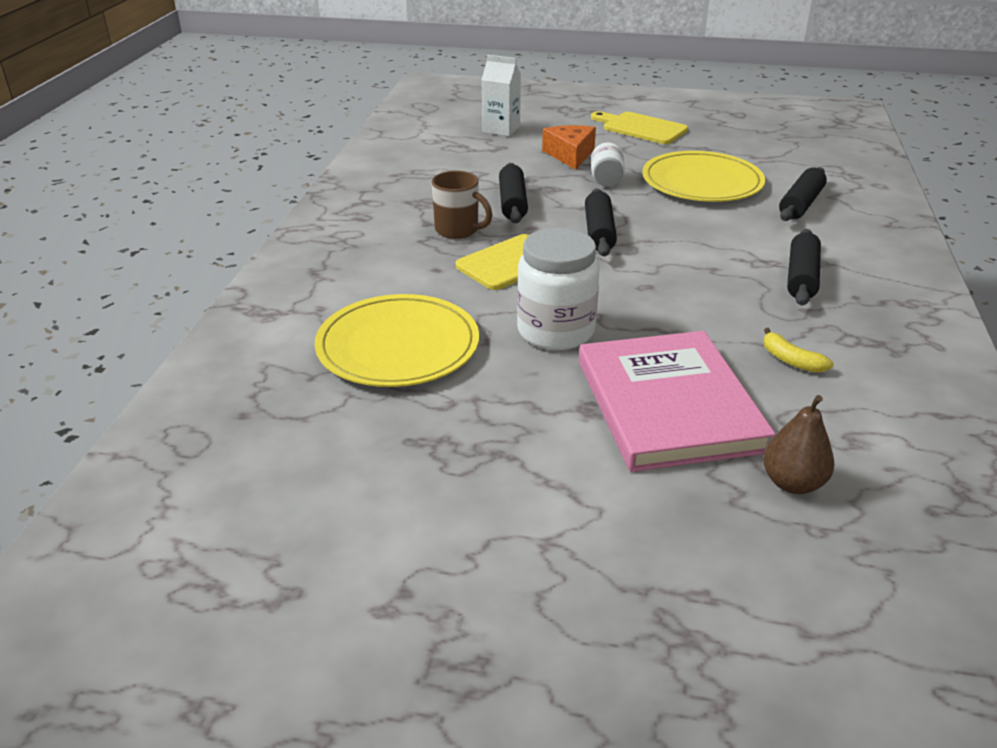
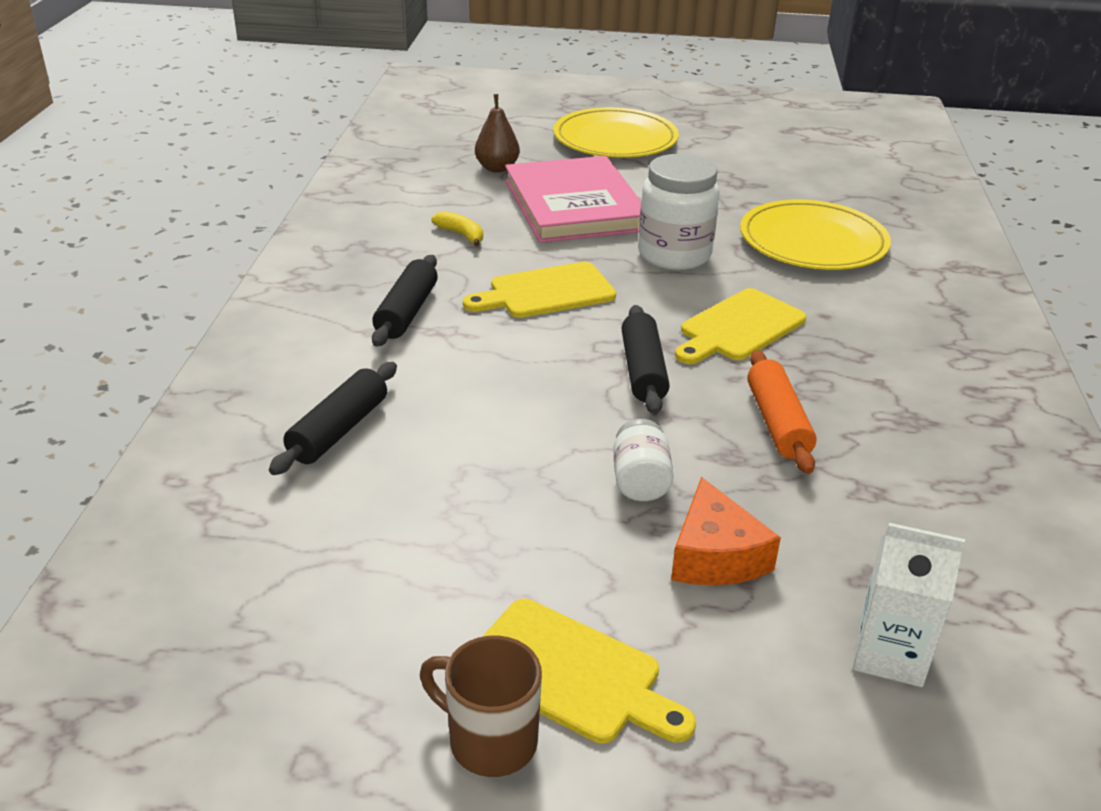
camera: 175 degrees right, 0 degrees up
(458, 230) = (830, 370): brown mug -> brown mug (489, 741)
(512, 203) = (777, 423): black rolling pin -> orange rolling pin
(683, 293) = (546, 292): none -> yellow cutting board
(702, 182) = (478, 480): yellow plate -> yellow plate (615, 139)

